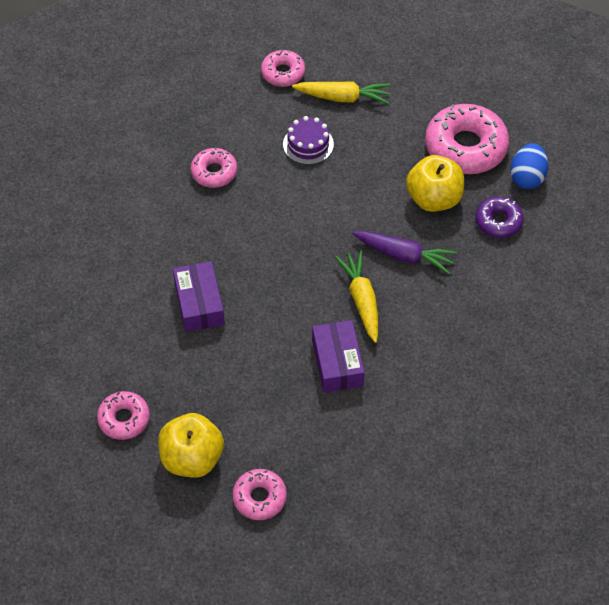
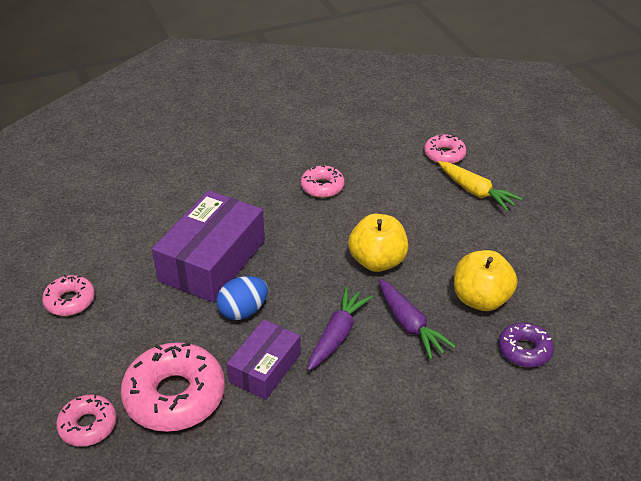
camera: 40 degrees right, 15 degrees down
(192, 458) = (79, 360): yellow apple -> yellow apple (377, 261)
(199, 303) = (212, 261): purple box -> purple box, size x1.68
(308, 144) = (414, 207): purple cake -> none
(361, 300) = (337, 335): yellow carrot -> purple carrot
(465, 147) = (549, 278): pink donut -> pink donut (175, 396)
(527, 177) = (587, 332): blue egg -> blue egg (243, 311)

